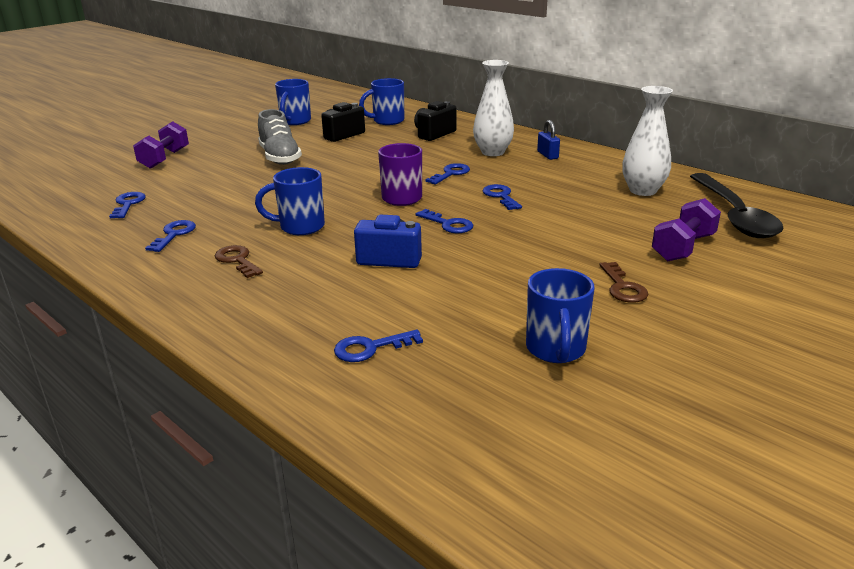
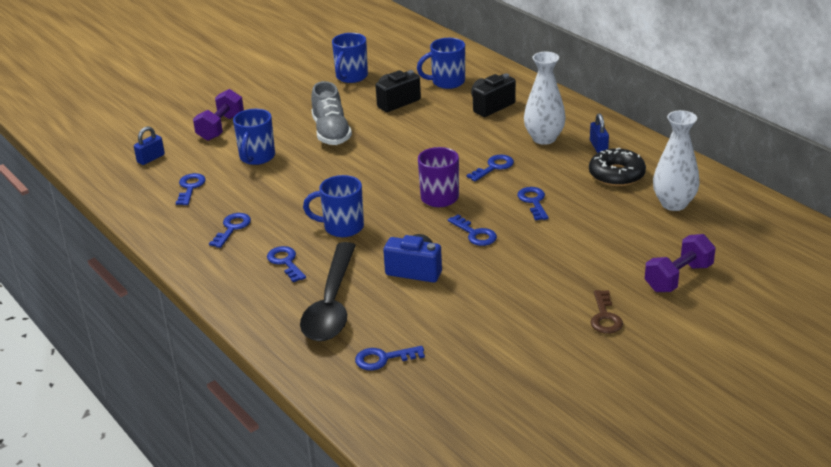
camera: 10 degrees right, 5 degrees up
(86, 184) = (151, 158): none -> blue padlock
(237, 260) = (285, 262): brown key -> blue key
(556, 350) = (526, 373): blue mug -> blue mug (257, 158)
(575, 173) = (616, 175): none -> black donut
(734, 215) = (746, 242): black spoon -> black spoon (331, 304)

